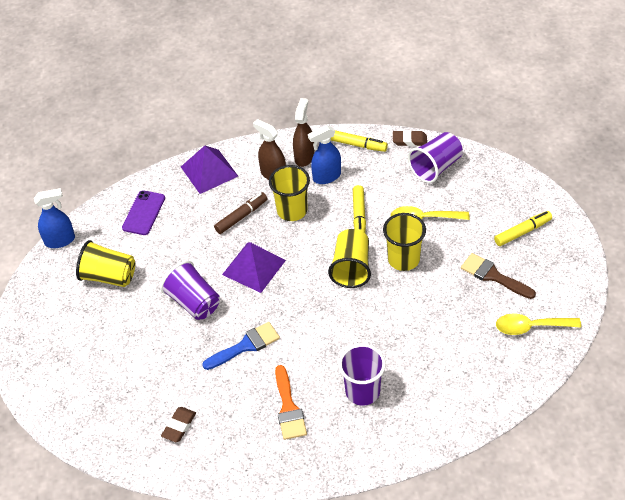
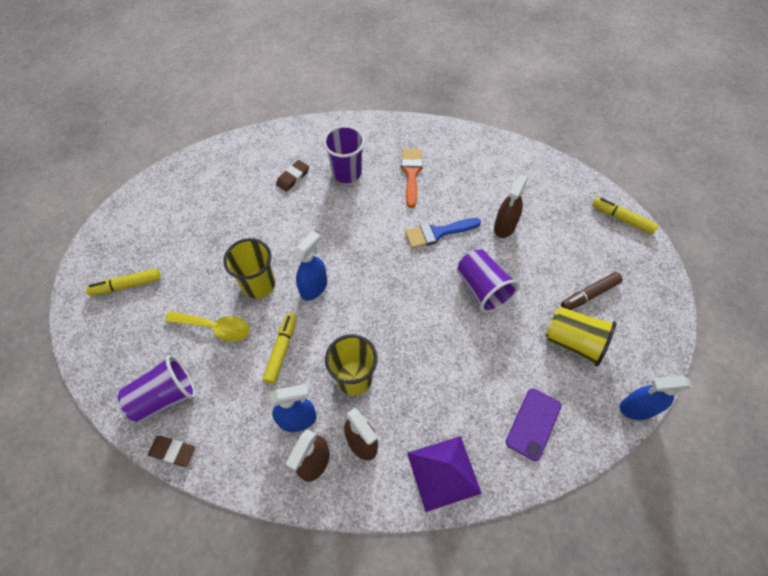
camera: 170 degrees left, 10 degrees up
(176, 368) = (504, 227): none -> brown spray bottle
(179, 426) = (505, 179): brown eraser -> brown eraser (293, 177)
(241, 216) = (414, 385): brown marker -> brown marker (589, 294)
(254, 267) = (413, 314): purple pyramid -> none
(351, 268) = (314, 287): yellow cup -> blue spray bottle
(357, 145) = (240, 464): yellow marker -> yellow marker (622, 219)
(493, 276) = (184, 246): brown brush -> none
(531, 327) = (181, 192): yellow spoon -> none

